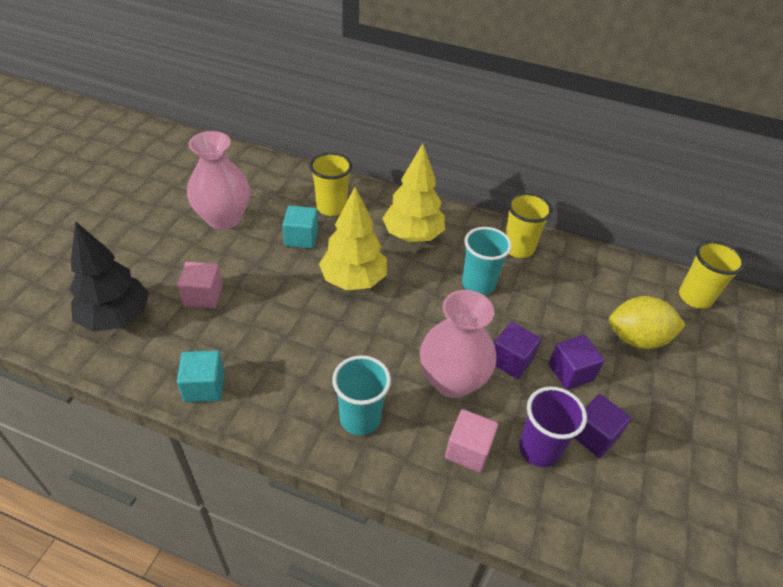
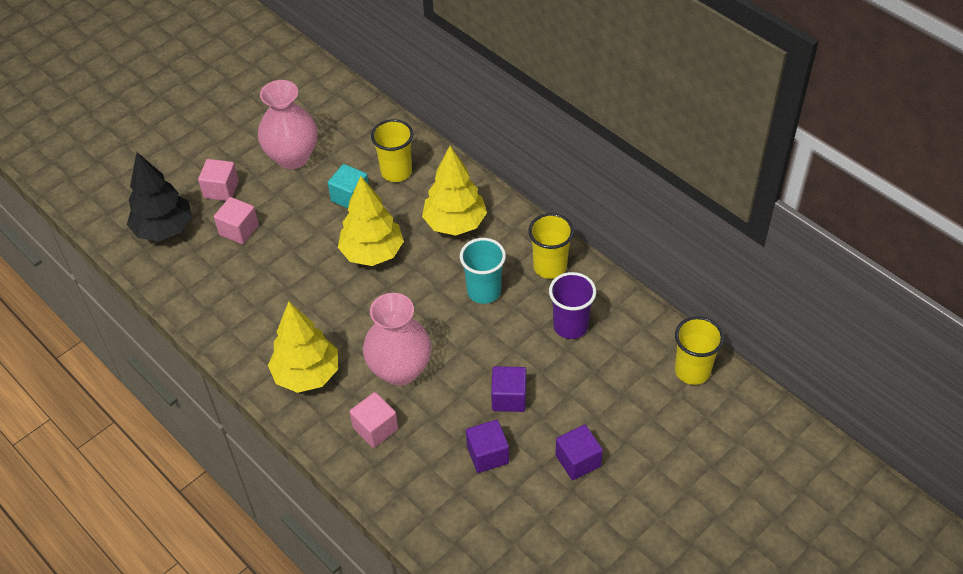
camera: 30 degrees right, 5 degrees up
(163, 264) = (221, 190): none -> pink cube
(204, 387) = (204, 309): turquoise cube -> none
(360, 418) = (307, 374): turquoise cup -> yellow tree
(511, 360) = (463, 370): purple cube -> purple cube (578, 461)
(539, 449) = (433, 448): purple cup -> purple cup (570, 326)
(637, 339) = (596, 390): yellow lemon -> none

